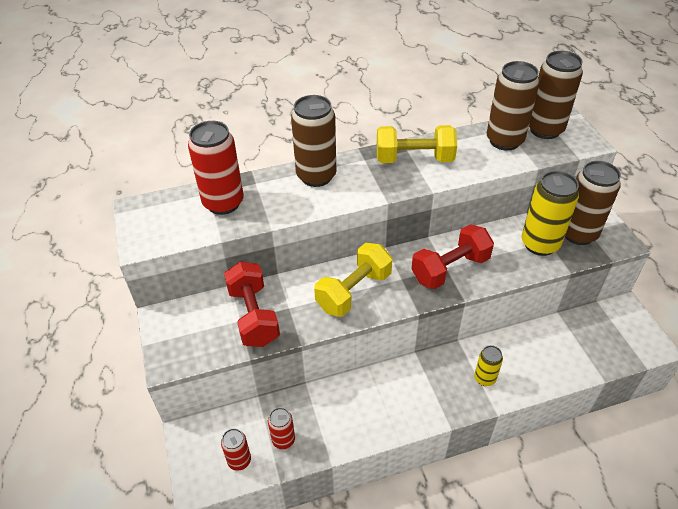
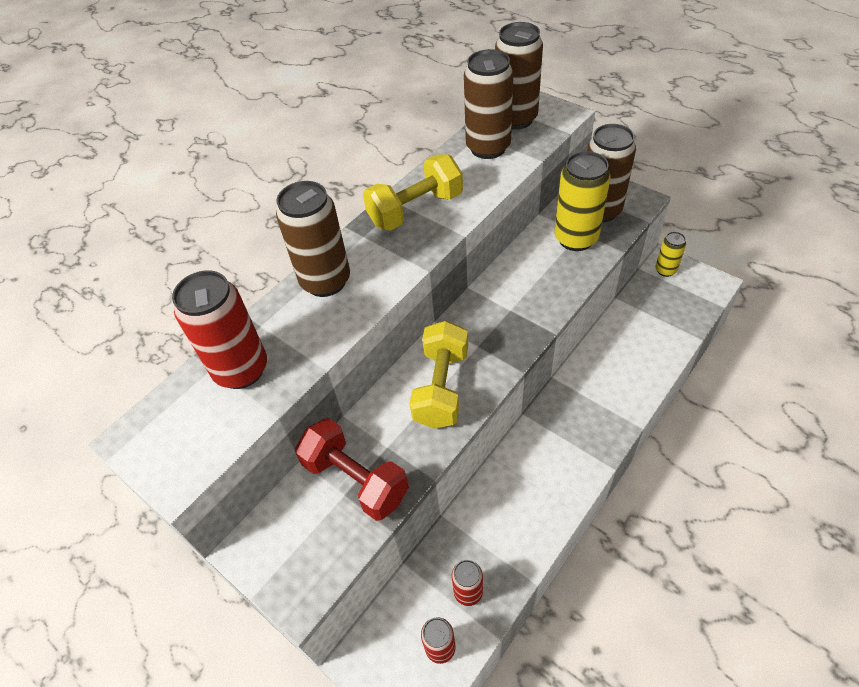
camera: 30 degrees left, 5 degrees up
(450, 269) = (516, 309): red dumbbell -> none
(484, 378) = (605, 400): yellow can -> yellow can (665, 270)

